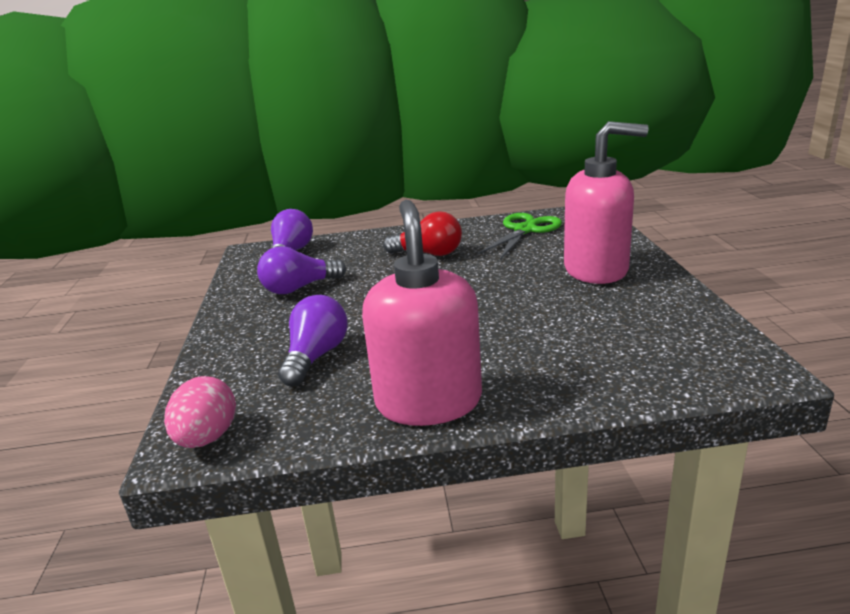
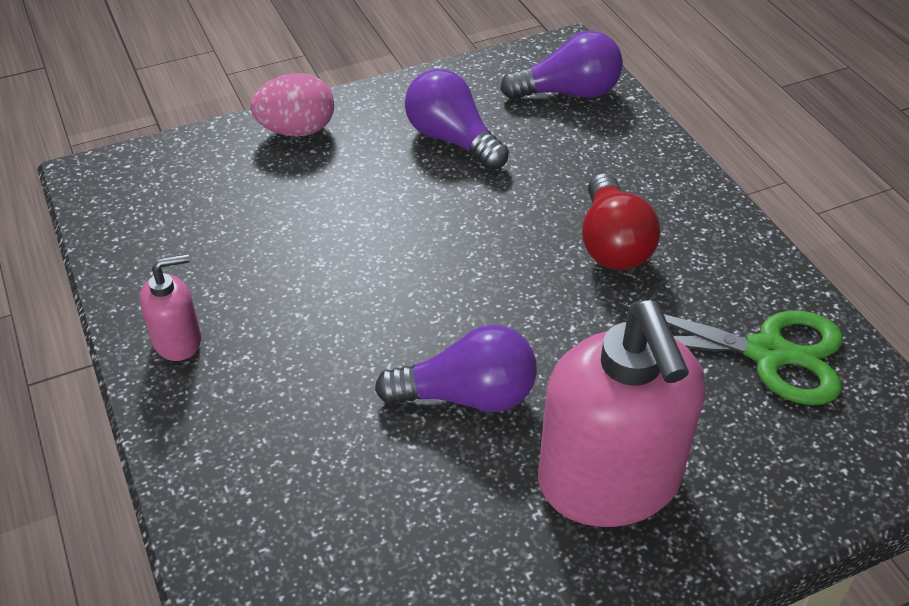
camera: 70 degrees right, 20 degrees up
(207, 438) = (109, 186): pink egg -> pink egg (297, 130)
(316, 356) = (271, 214): purple light bulb -> purple light bulb (467, 395)
(428, 401) = (178, 340): pink soap dispenser -> pink soap dispenser, size x0.46

